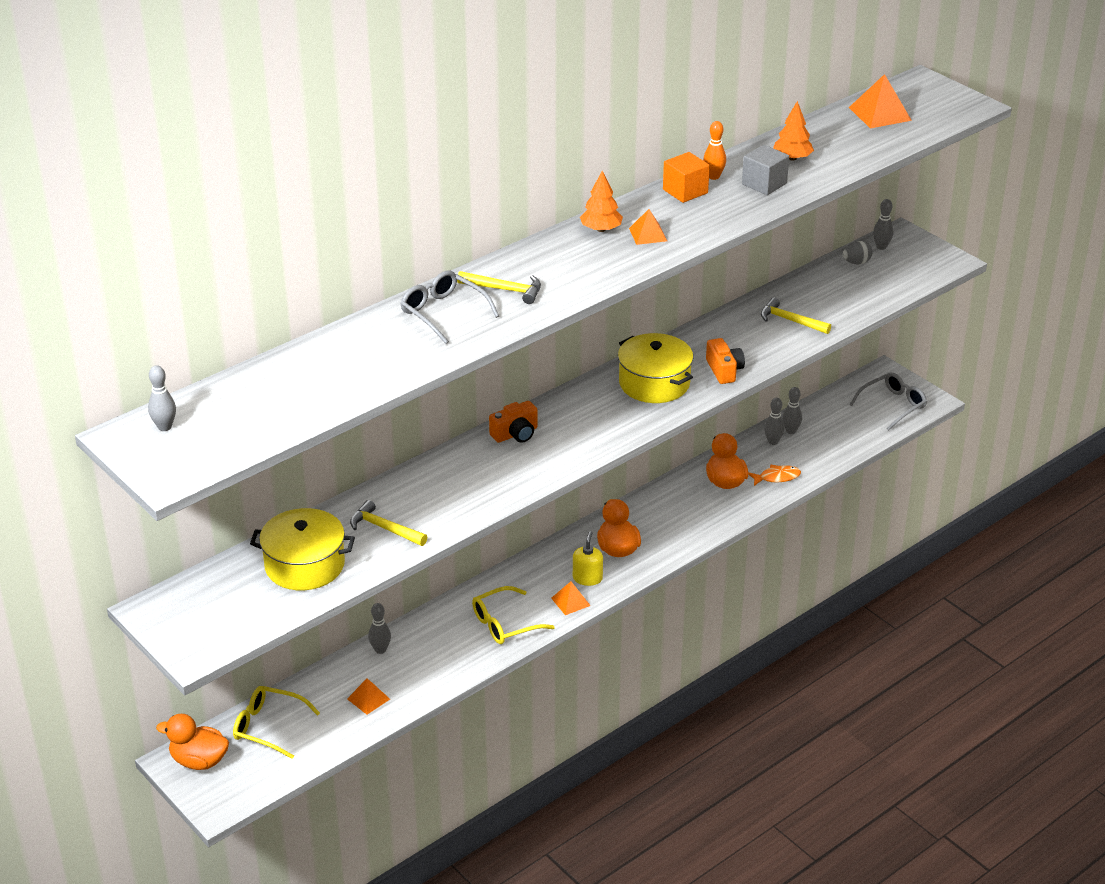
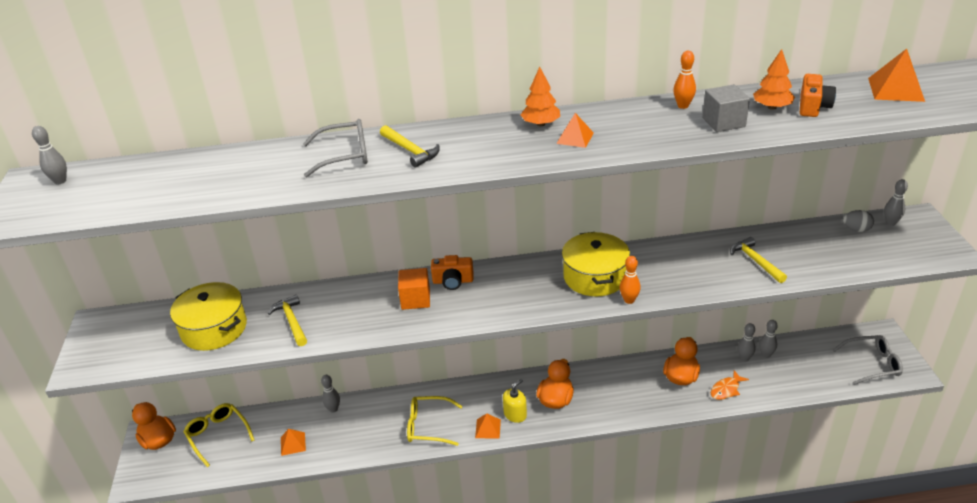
camera: 35 degrees right, 0 degrees up
(444, 313) = (344, 155): grey glasses -> grey glasses turned 90 degrees clockwise
(685, 191) = (645, 111): orange cube -> orange cube (415, 299)
(706, 394) = (629, 300): none -> orange bowling pin
(724, 370) = (662, 285): orange camera -> orange camera (813, 106)
(777, 477) = (726, 389): orange fish -> orange fish turned 120 degrees clockwise

